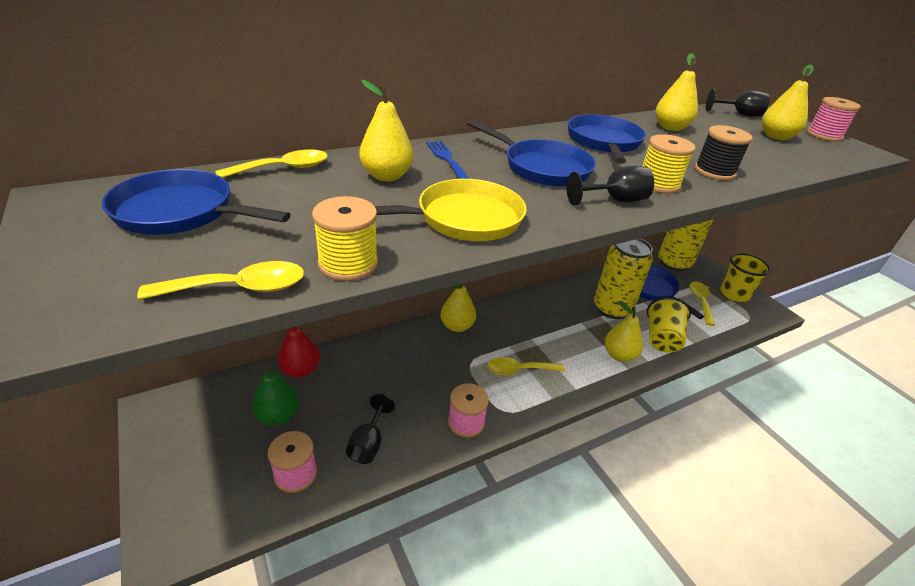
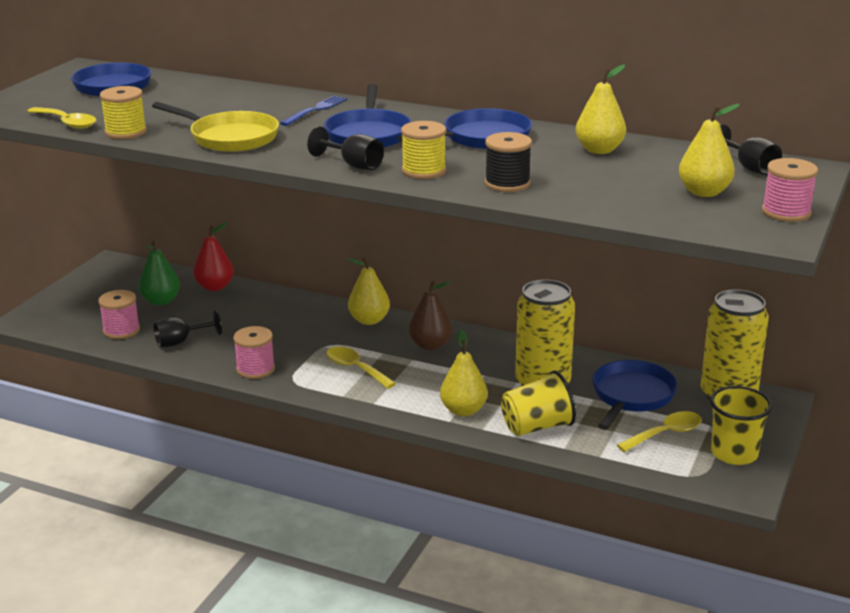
camera: 55 degrees right, 10 degrees down
(283, 169) = (208, 84): yellow spoon -> none
(386, 176) = (252, 105): yellow pear -> none
(521, 321) = (430, 345): none -> brown pear

